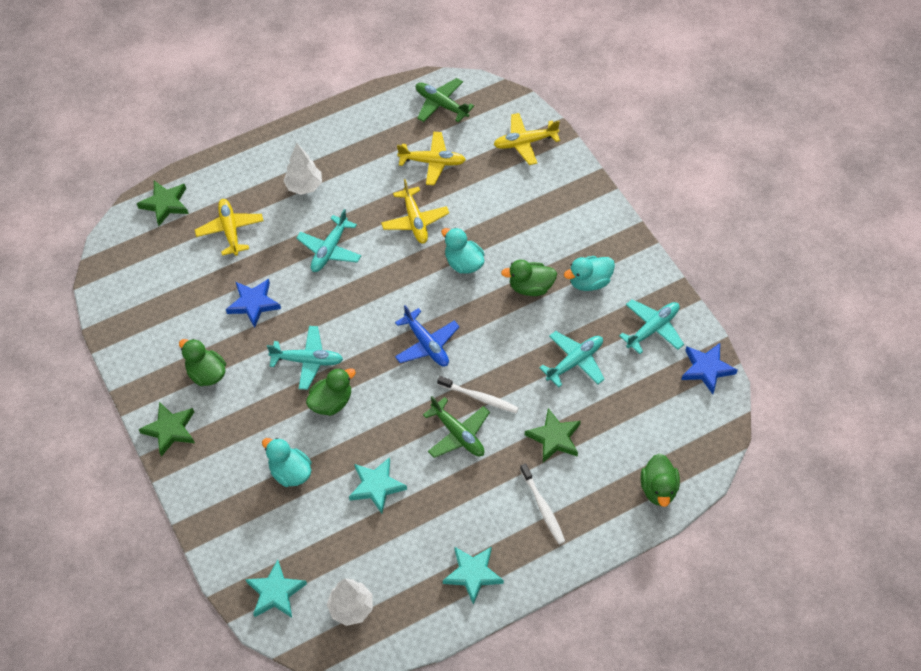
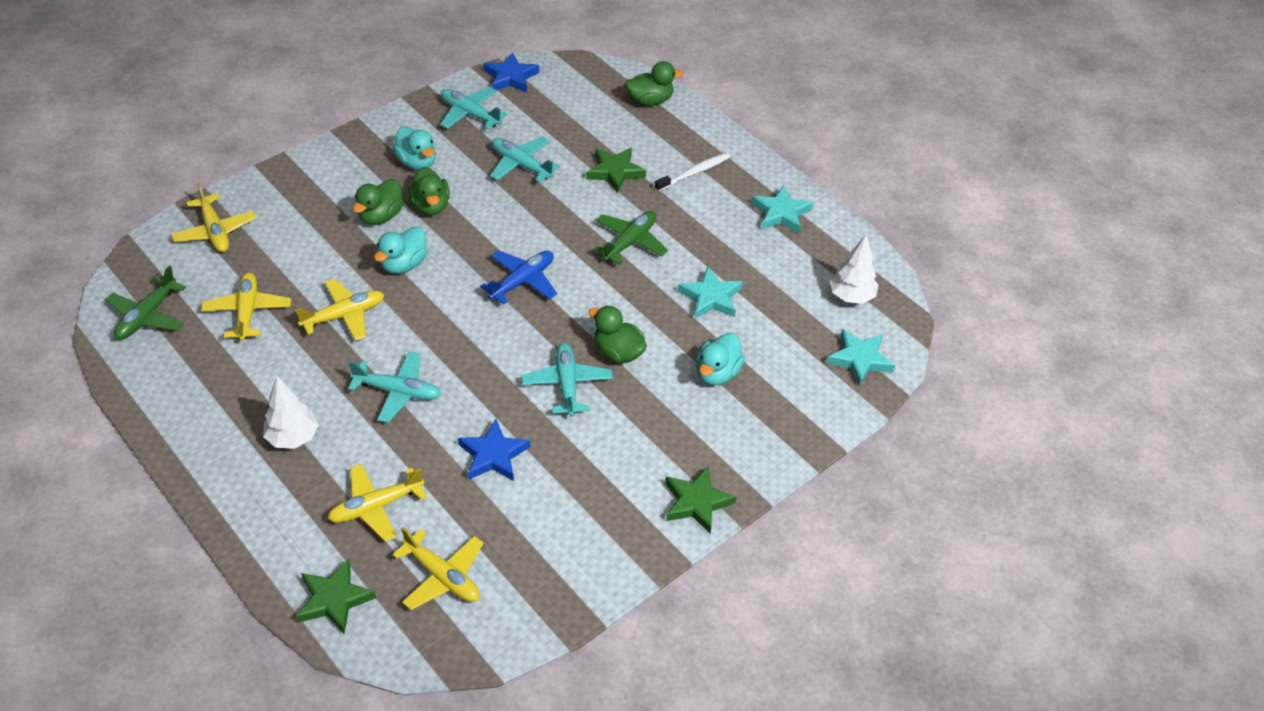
camera: 105 degrees left, 10 degrees down
(162, 264) = (443, 576): none -> yellow plane
(206, 373) = (607, 482): green duck -> green duck (381, 216)
(479, 397) = (581, 231): white toothbrush -> none

